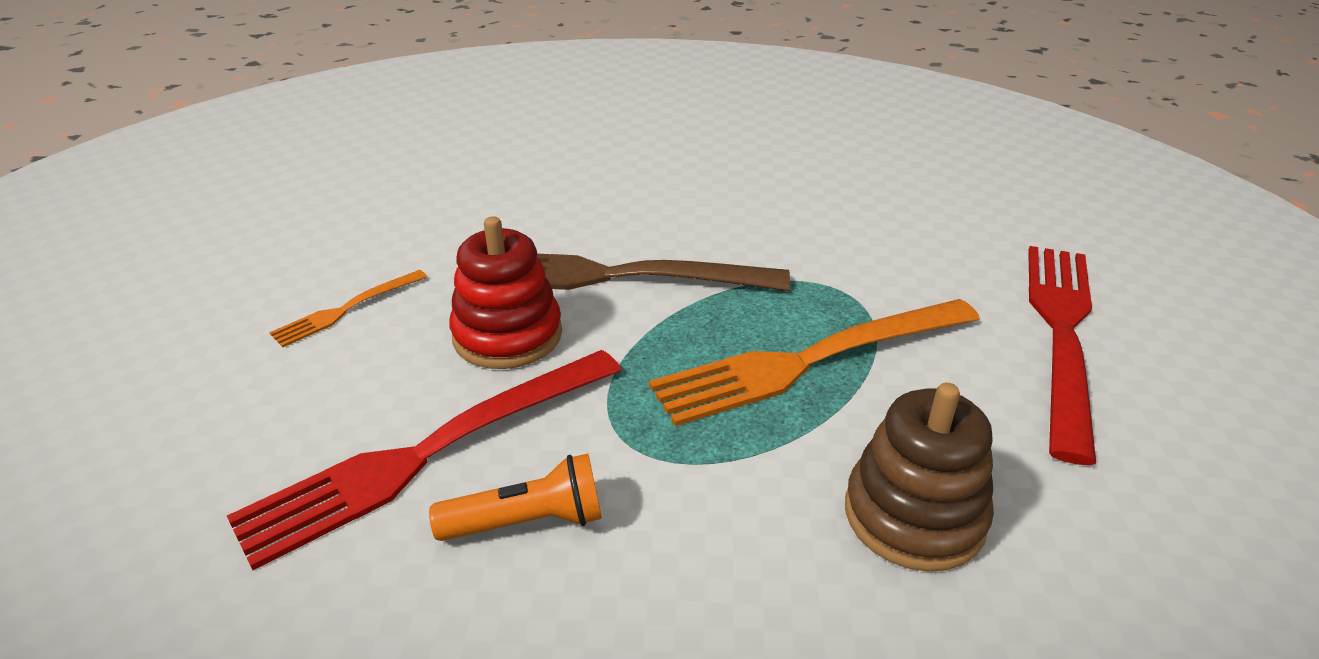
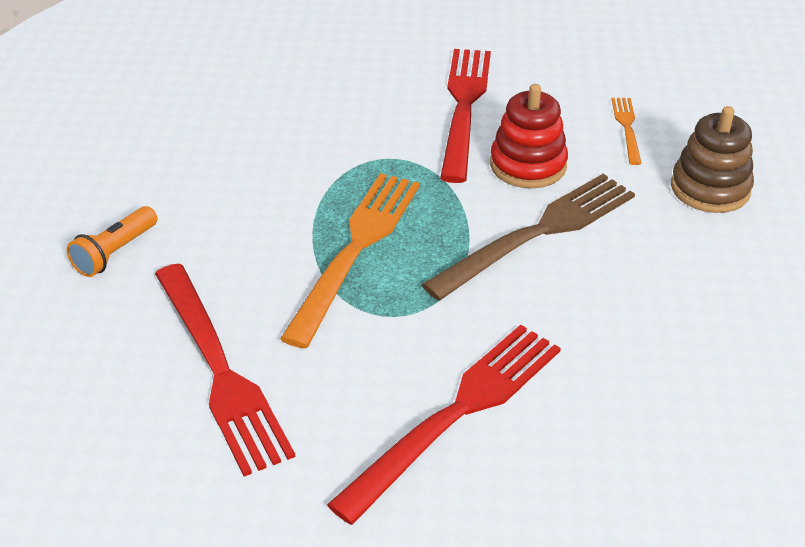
camera: 135 degrees right, 5 degrees up
(528, 522) = (386, 112): orange flashlight -> orange flashlight (115, 253)
(868, 214) = (457, 413): none -> red fork
(914, 515) = (231, 203): brown stacking toy -> brown stacking toy (710, 189)

